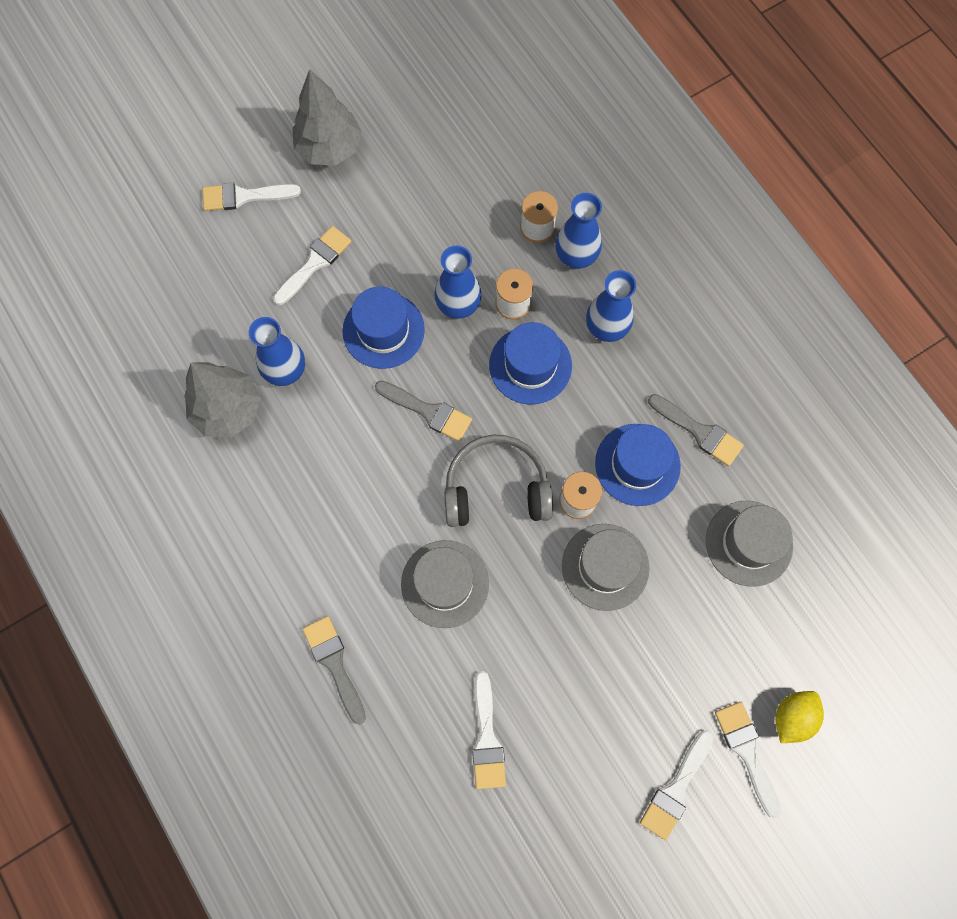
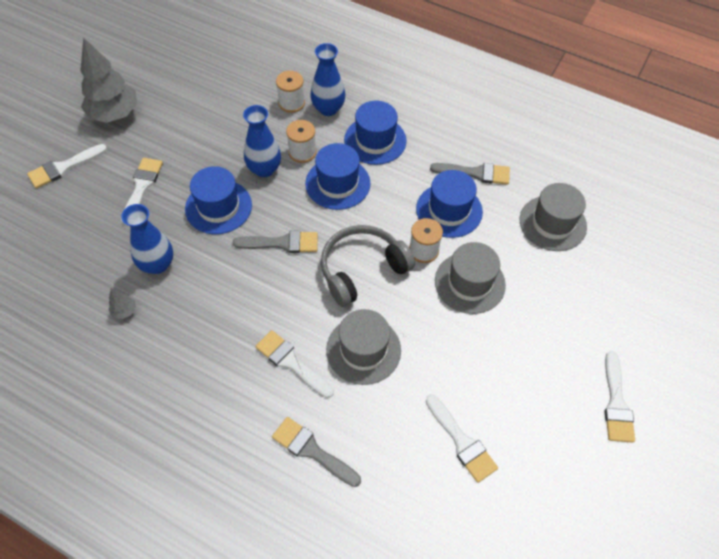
camera: 30 degrees left, 15 degrees down
(228, 410) = (124, 311): grey tree -> grey tree, size x0.41
(606, 328) = (375, 140): blue vase -> blue hat
(746, 751) = (644, 352): white brush -> white brush (291, 362)
(792, 717) = (656, 315): yellow lemon -> none

